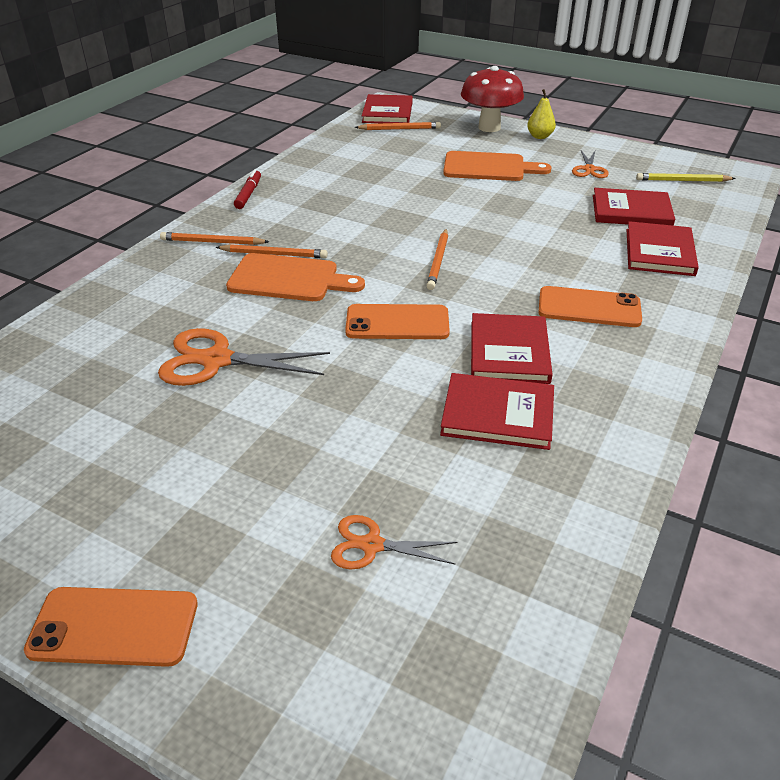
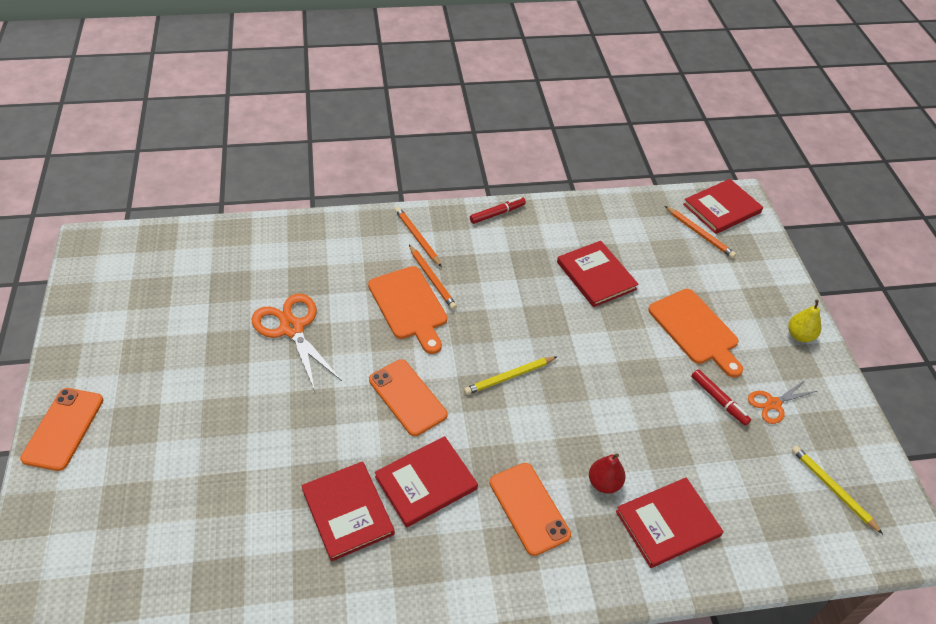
camera: 50 degrees right, 10 degrees up
(114, 627) = (63, 429): orange phone -> orange phone turned 45 degrees clockwise
(372, 545) = (182, 508): orange scissors -> none
(438, 261) = (509, 377): orange pencil -> yellow pencil
(489, 127) = (775, 290): red mushroom -> none
(564, 186) = (719, 400): none -> red marker
(596, 263) = (604, 483): none -> red pear
(631, 211) = (723, 471): red book -> red book (596, 276)

